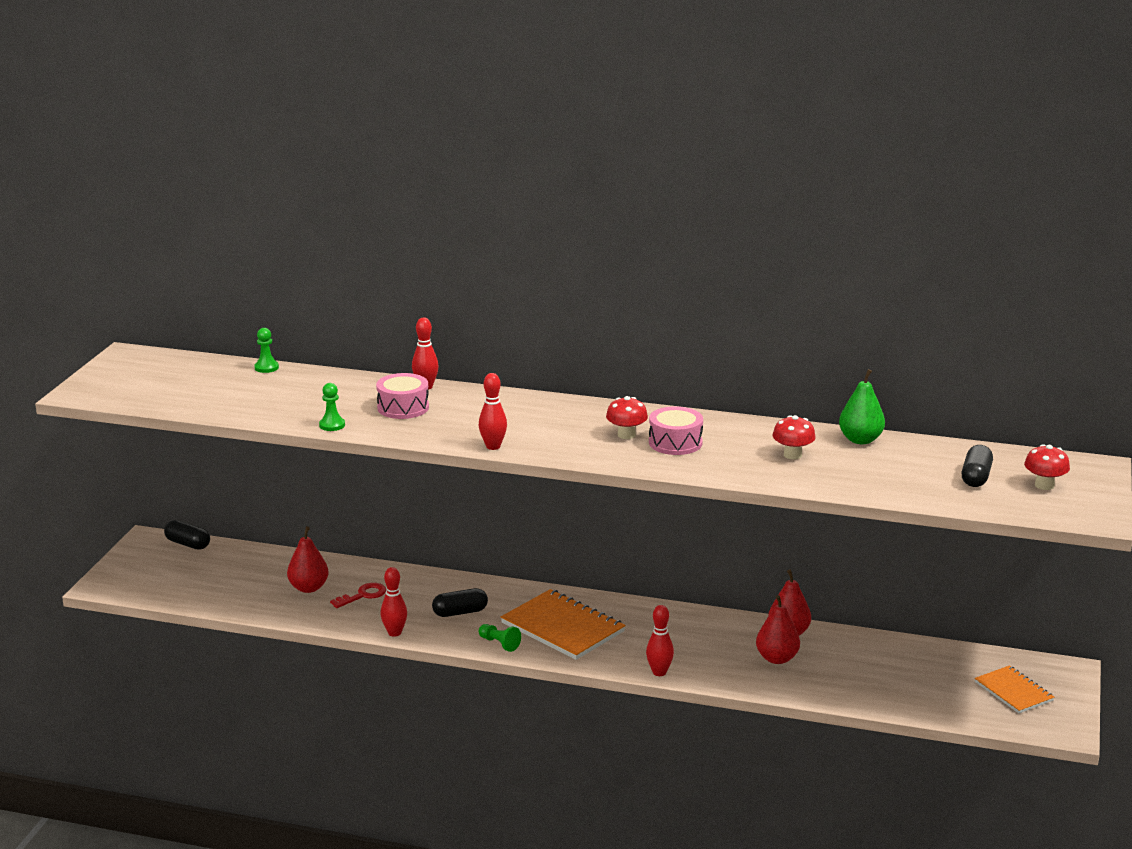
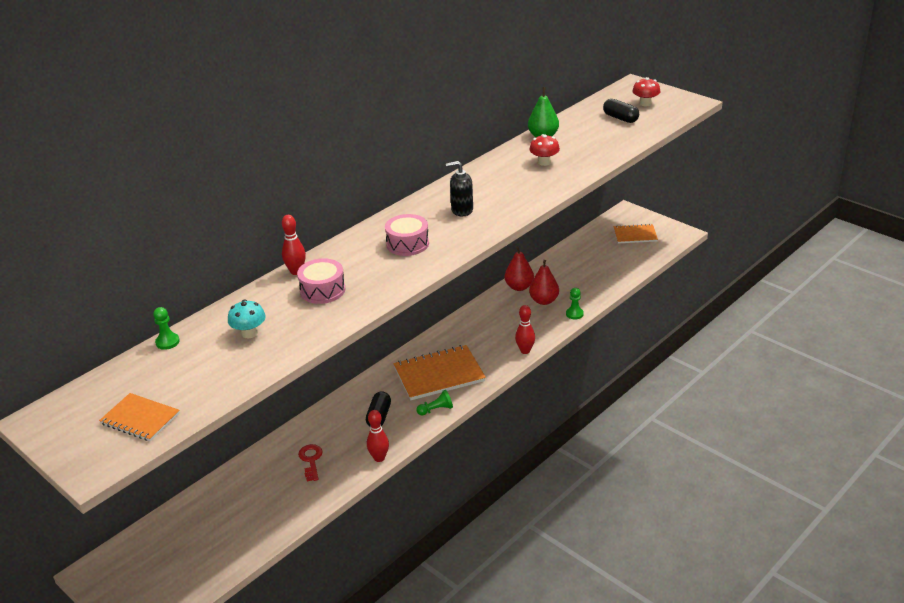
camera: 60 degrees left, 10 degrees up
(152, 390) = (140, 419): none -> orange notebook
(188, 544) = (127, 546): black capsule -> none
(305, 396) = (249, 333): none -> turquoise mushroom
(308, 588) = (272, 488): red pear -> none
(332, 425) = (320, 331): green pawn -> green pawn (574, 314)
(493, 446) = (430, 266): red bowling pin -> none
(626, 435) = (462, 210): red mushroom -> black soap dispenser
(675, 443) = (490, 196): pink drum -> pink drum (407, 244)

